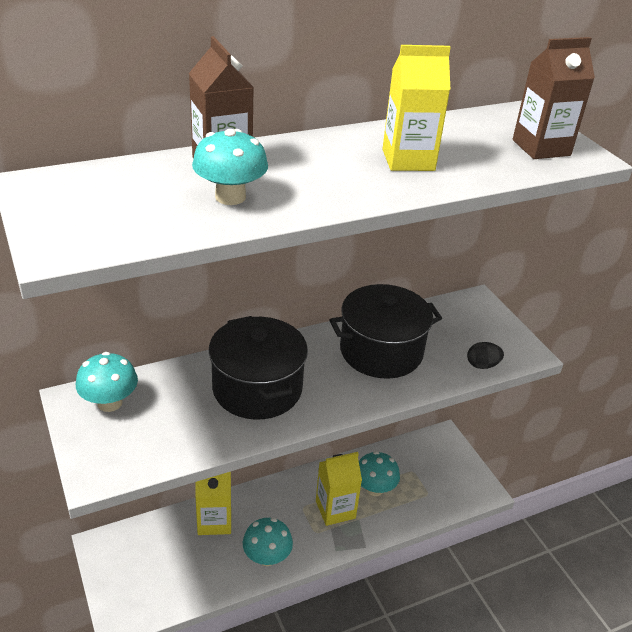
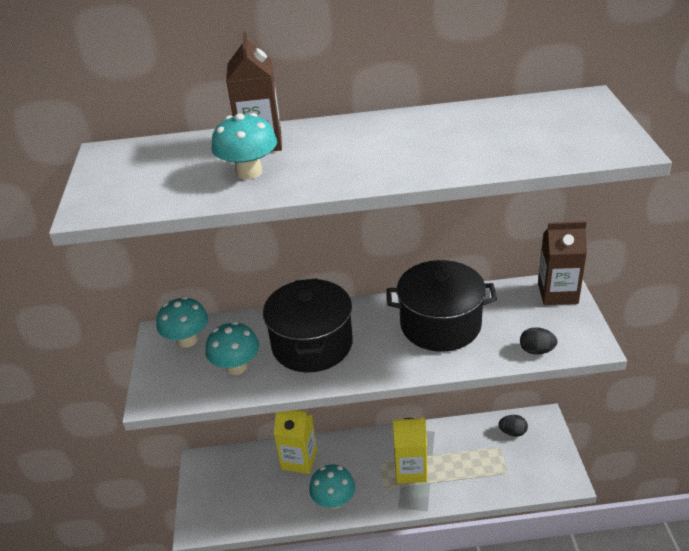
camera: 25 degrees right, 0 degrees up
(374, 488) = (455, 457): turquoise mushroom -> turquoise mushroom (236, 367)
(408, 160) = (432, 145): yellow carton -> none
(420, 454) = (512, 432): none -> black egg
(541, 148) = (579, 137): brown carton -> brown carton (557, 293)

